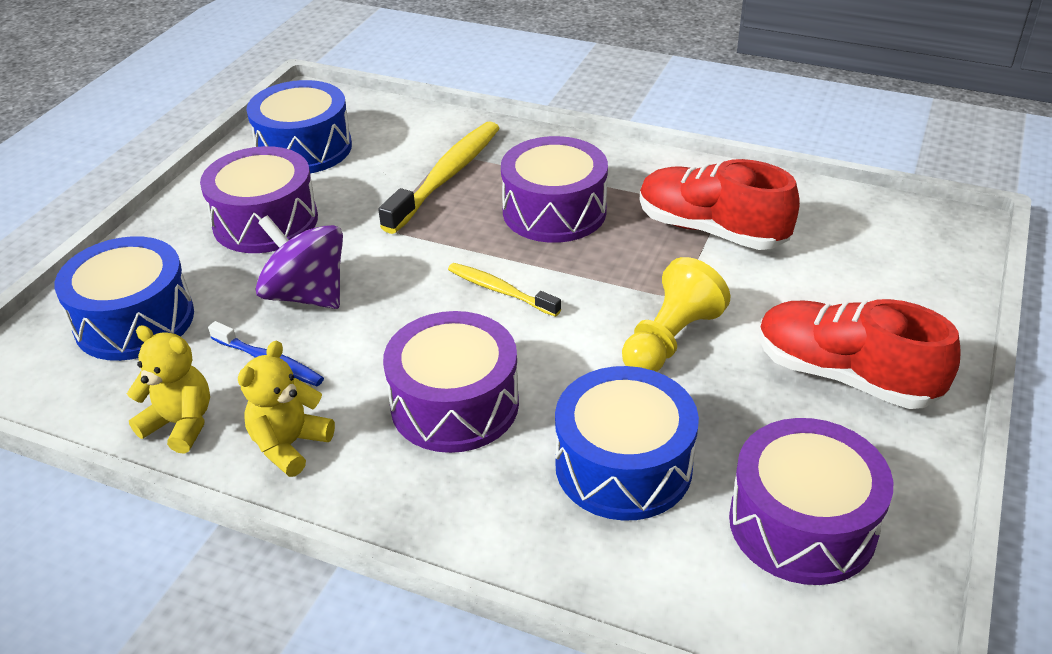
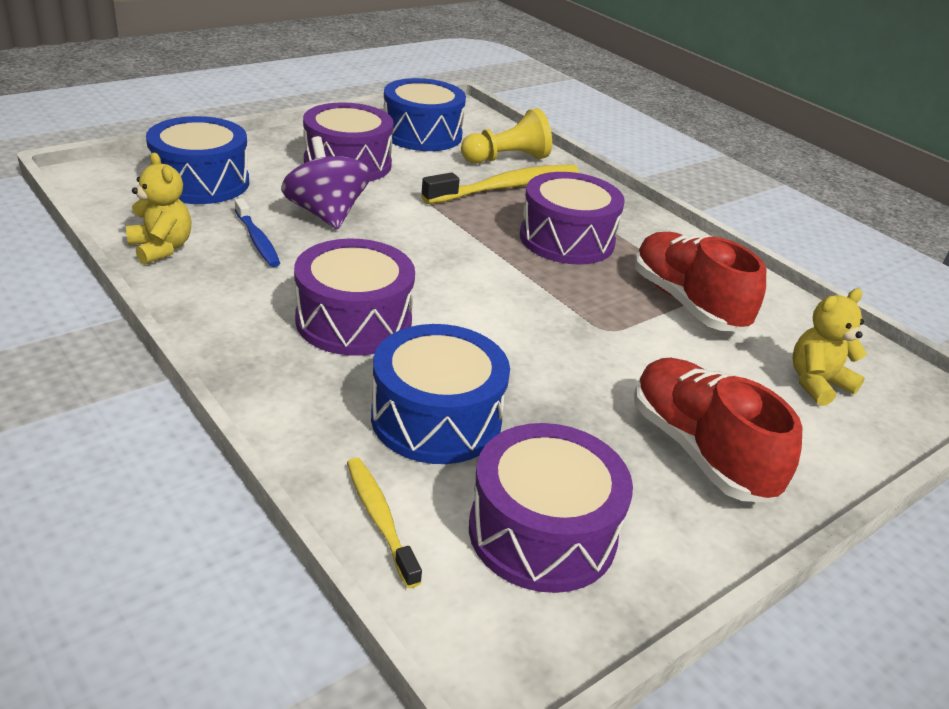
camera: 25 degrees right, 5 degrees down
(289, 445) = (214, 291): yellow teddy bear -> yellow teddy bear (817, 383)
(500, 291) = (468, 269): yellow toothbrush -> yellow toothbrush (380, 519)
(670, 340) = (569, 357): yellow pawn -> yellow pawn (506, 159)

